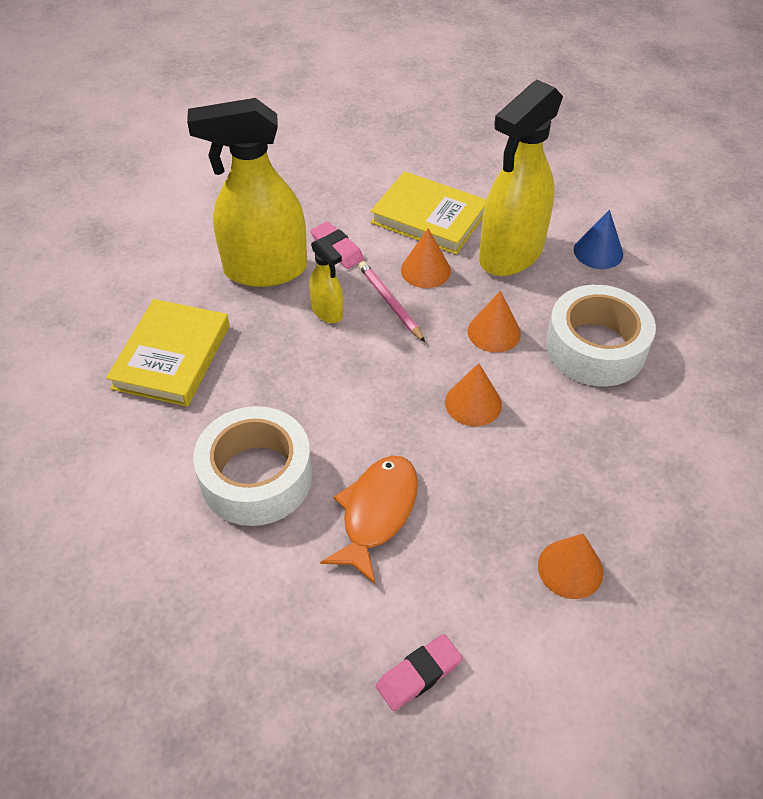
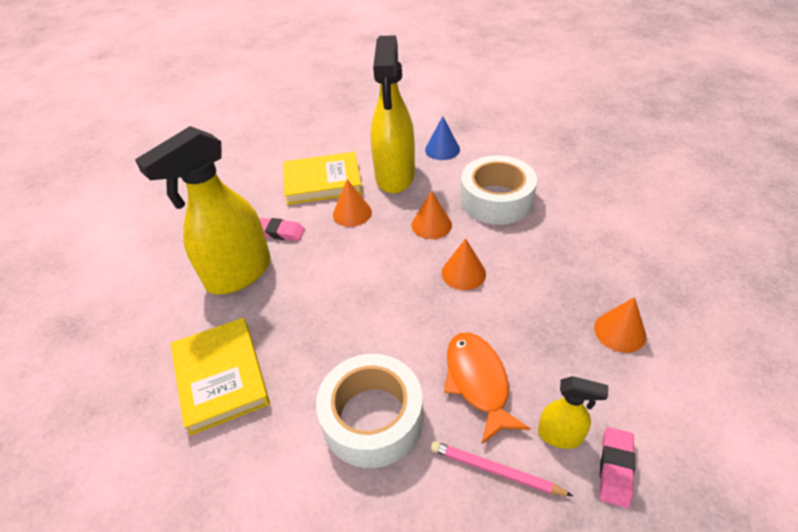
camera: 35 degrees left, 5 degrees down
(327, 312) = (312, 275): yellow spray bottle -> yellow spray bottle (560, 435)
(390, 303) = (349, 245): pink pencil -> pink pencil (495, 470)

